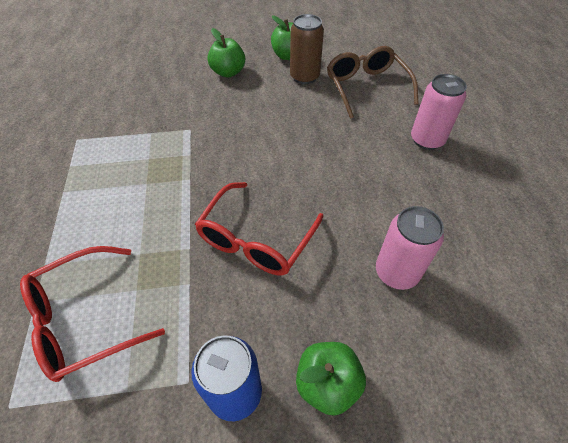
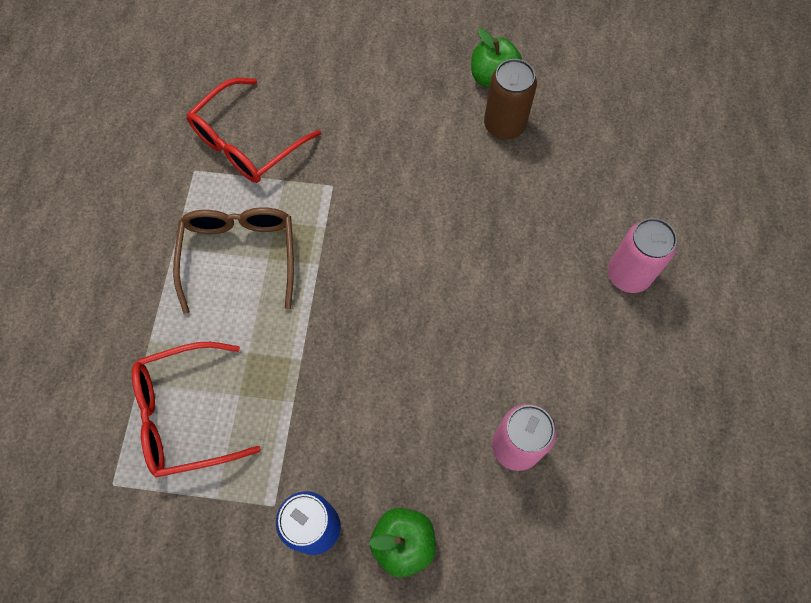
camera: 15 degrees right, 15 degrees up
(228, 72) = (402, 93): green apple -> none
(256, 239) = (375, 366): red glasses -> red glasses (246, 143)
(366, 87) = (583, 164): brown glasses -> brown glasses (239, 255)

